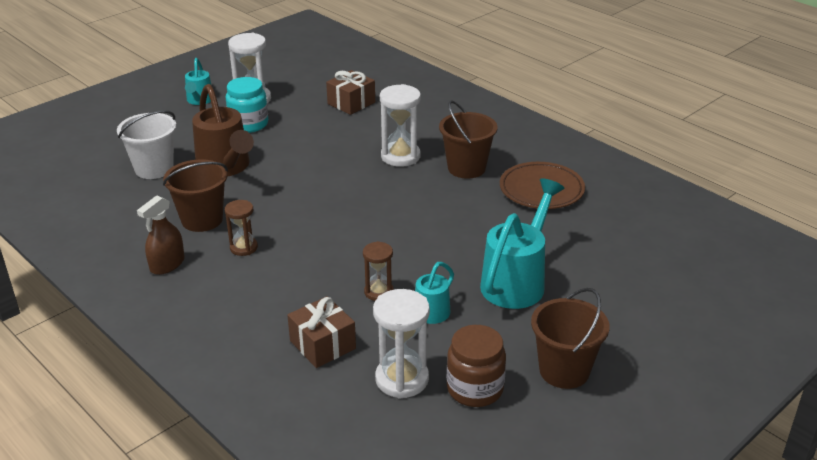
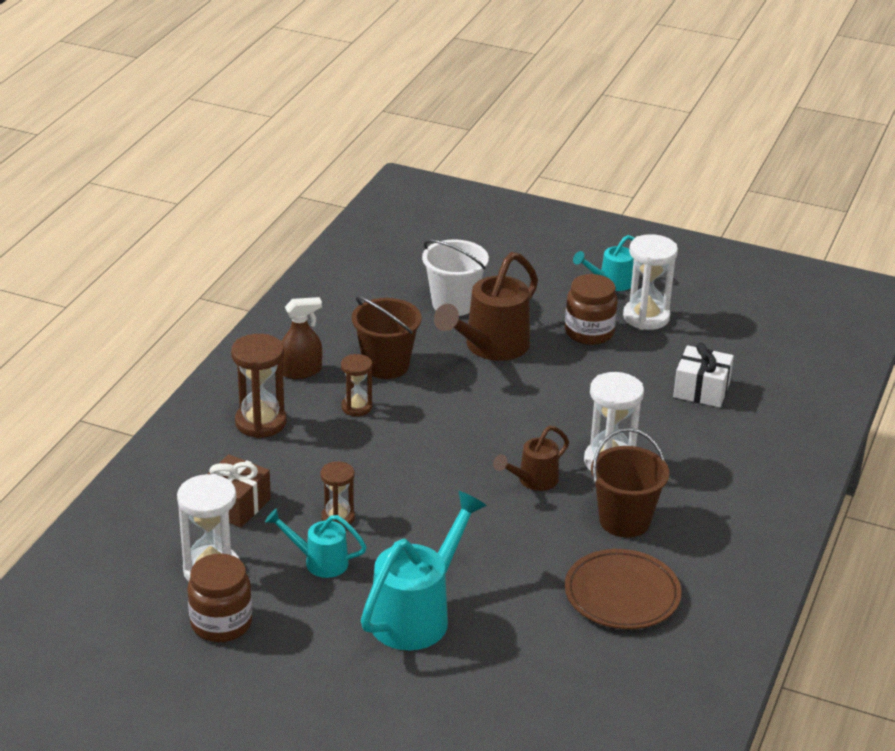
camera: 65 degrees right, 0 degrees up
(167, 264) = (301, 371): brown spray bottle -> brown spray bottle turned 150 degrees clockwise
(219, 304) = (260, 422): none -> brown hourglass
(249, 124) = (589, 332): turquoise jar -> brown jar
(351, 103) = (701, 390): brown gift -> white gift
(398, 191) = (533, 481): none -> brown watering can
(517, 281) = (417, 614): turquoise watering can -> turquoise watering can turned 60 degrees counterclockwise
(564, 371) = (281, 682): brown bucket -> none

